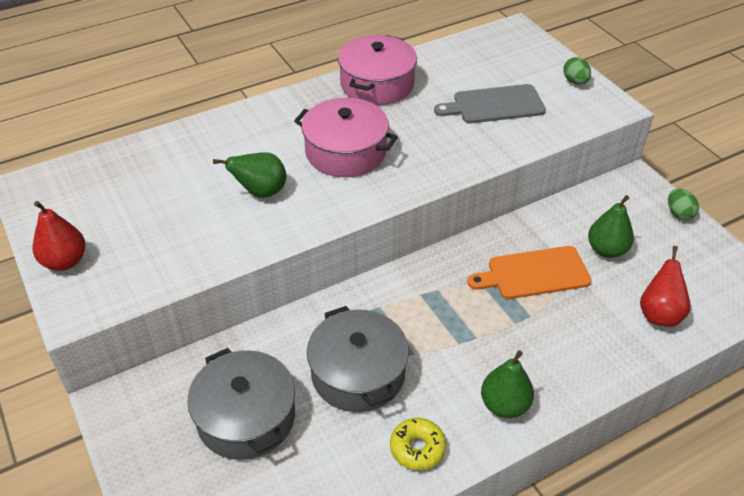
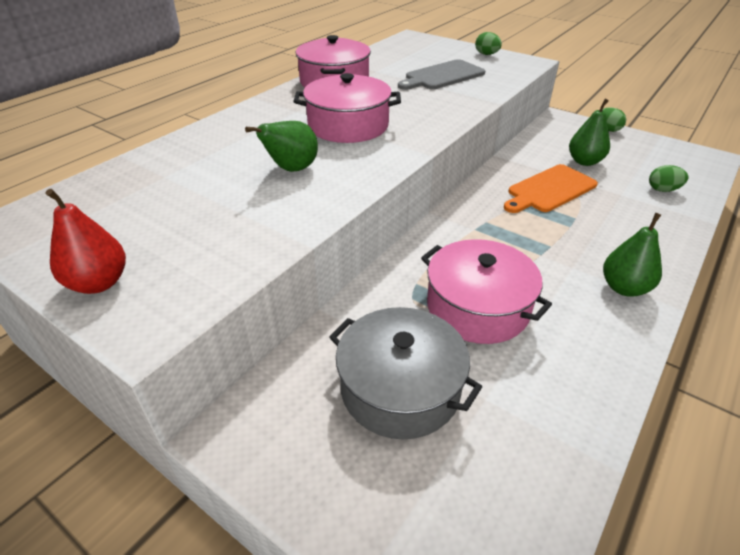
camera: 25 degrees left, 5 degrees down
(358, 373) = (477, 307): grey pot -> pink pot
(417, 448) = (589, 351): yellow donut -> none
(659, 314) = (663, 190): red pear -> green egg

